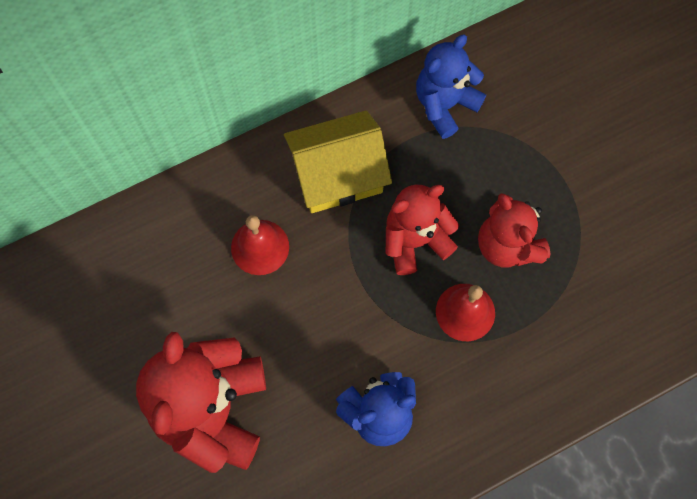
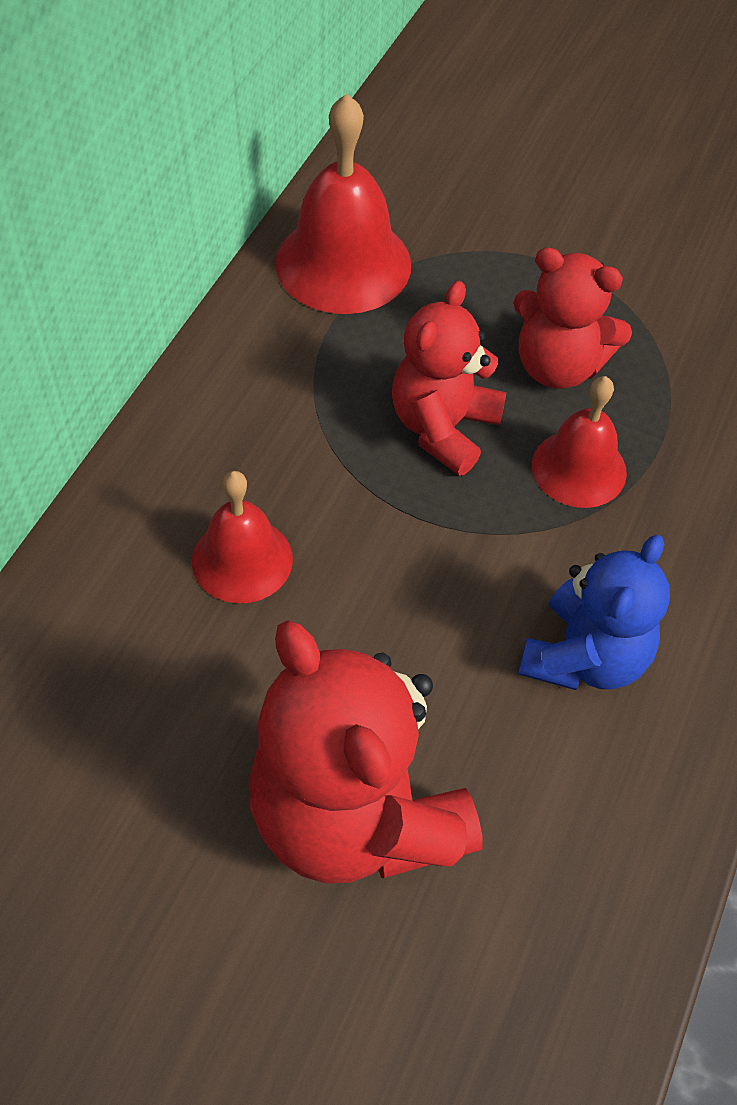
camera: 40 degrees left, 15 degrees down
(338, 175) = (275, 413): yellow house -> none
(444, 105) = (343, 263): blue teddy bear -> red bell

